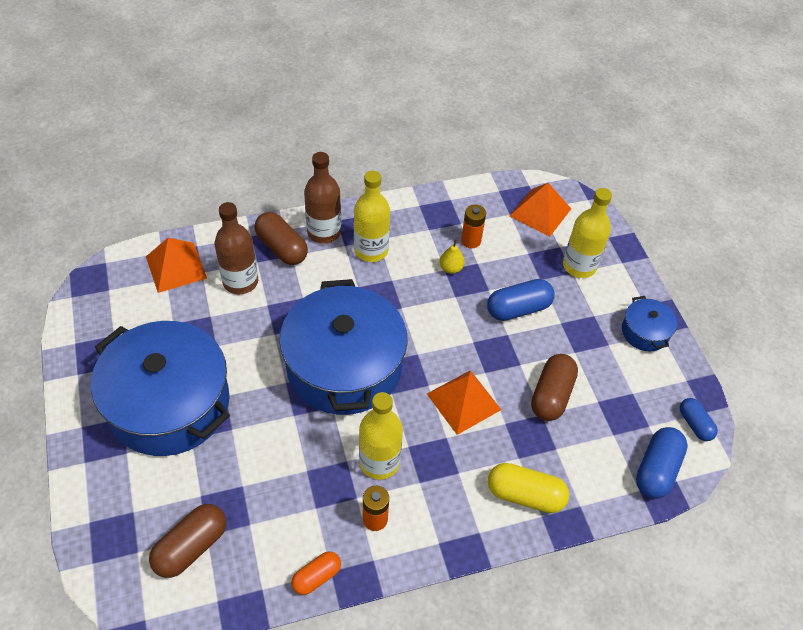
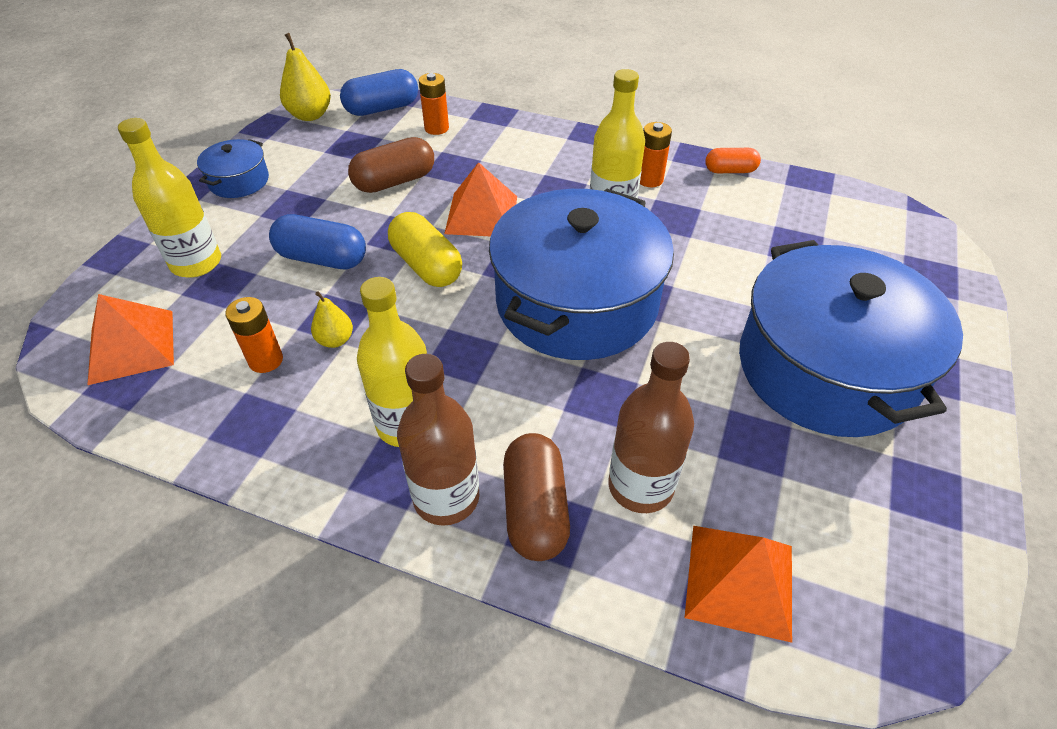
camera: 140 degrees left, 5 degrees down
(191, 547) = (844, 234): brown capsule -> none
(525, 495) = (504, 139): yellow capsule -> yellow capsule (426, 266)
(589, 473) = (436, 128): none -> orange battery
(694, 424) = (310, 115): blue capsule -> yellow pear

